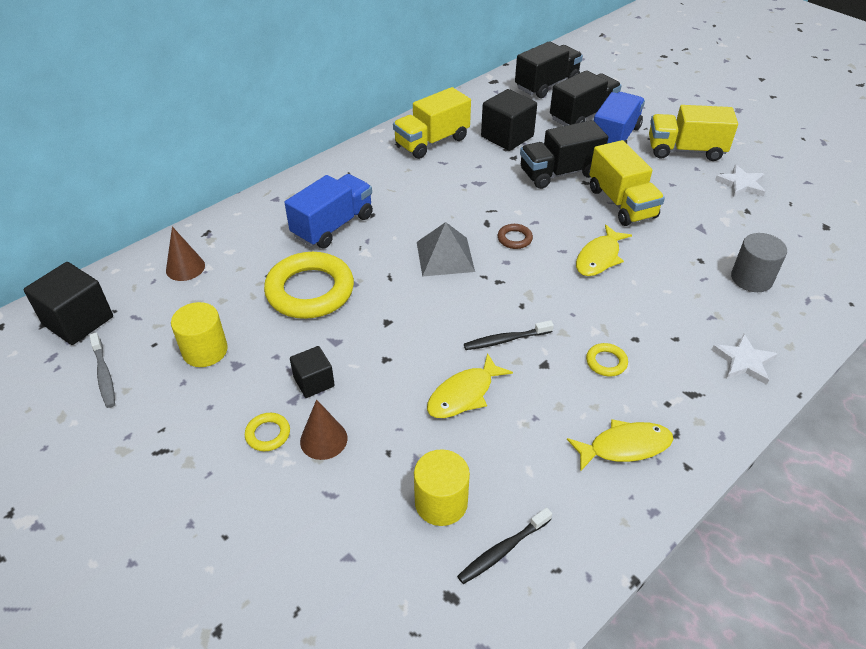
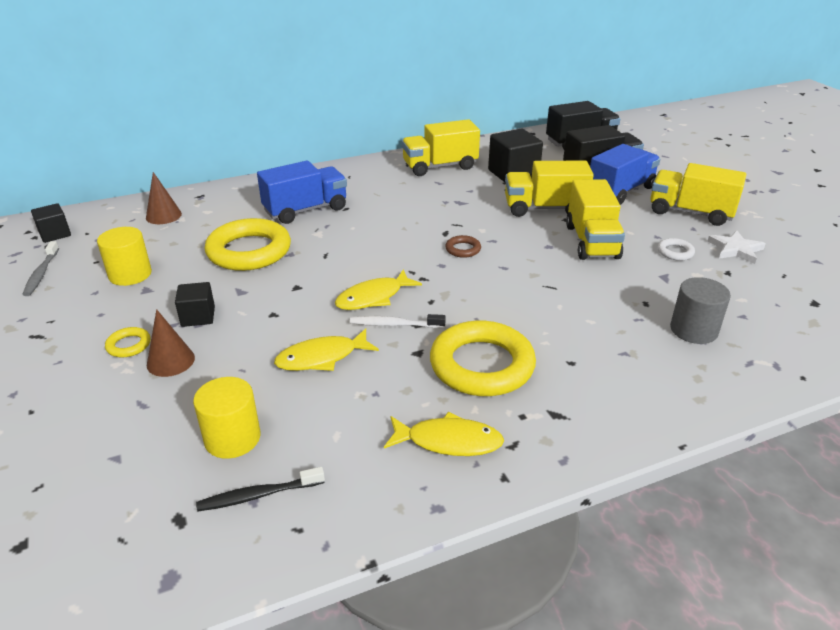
camera: 20 degrees right, 10 degrees down
(78, 321) = (55, 234): black cube -> black cube, size x0.59
(445, 256) = (387, 250): grey pyramid -> none
(506, 340) = (395, 324): black toothbrush -> white toothbrush
(559, 173) = (544, 208): black truck -> yellow truck
(599, 257) = (537, 280): yellow fish -> yellow fish (373, 297)
(606, 362) = (482, 365): yellow ring -> yellow ring, size x2.34
(695, 198) = (675, 252): none -> white ring
(744, 361) = (635, 400): white star -> none

